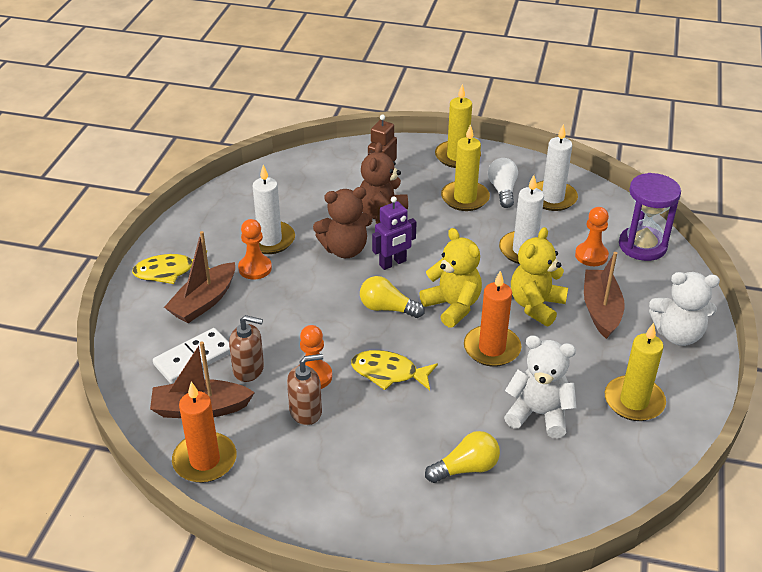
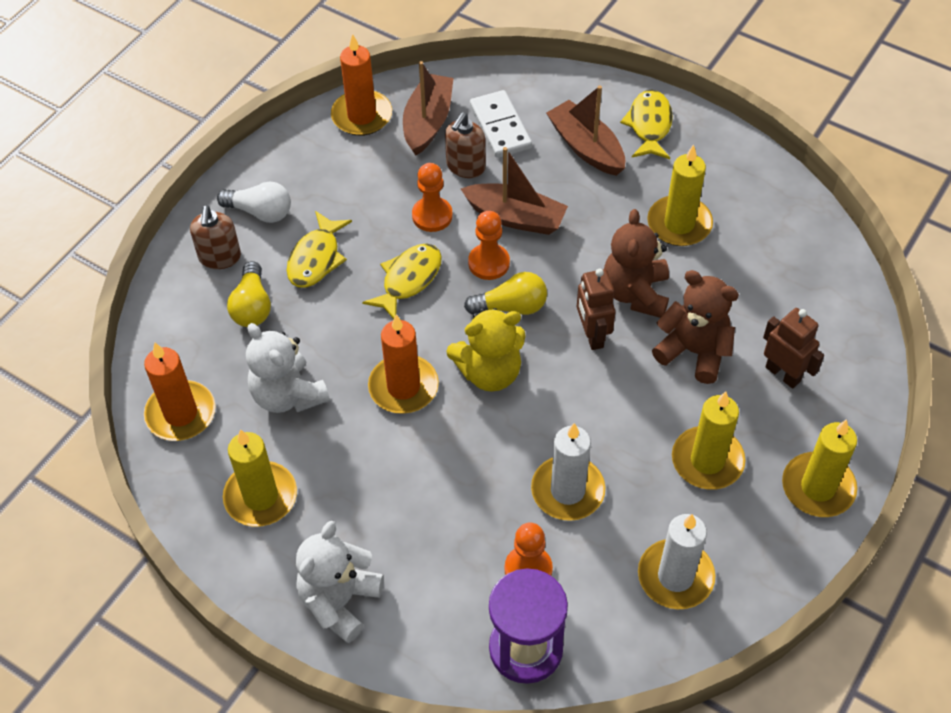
camera: 110 degrees right, 15 degrees up
(255, 268) = (629, 200): orange pawn -> orange pawn (489, 263)
(270, 240) = (679, 224): white candle -> yellow candle
(306, 411) = (386, 199): brown soap dispenser -> brown soap dispenser (219, 257)
(387, 308) = (511, 307): yellow light bulb -> yellow light bulb turned 45 degrees clockwise
(393, 263) = (592, 335): purple robot -> brown robot
(393, 440) = (316, 258): none -> yellow fish
(502, 191) = (712, 516): white light bulb -> white light bulb (260, 212)
(536, 306) = (456, 461): yellow teddy bear -> none
(538, 414) = (288, 395): white teddy bear -> white teddy bear turned 105 degrees clockwise
(598, 479) = (181, 413): none -> orange candle
(601, 310) = (419, 531): brown boat -> brown boat (515, 217)

